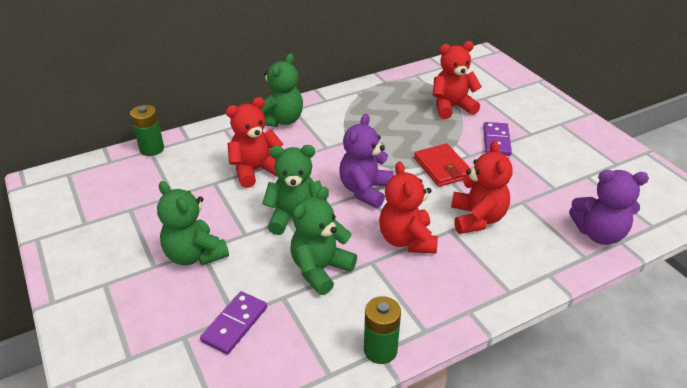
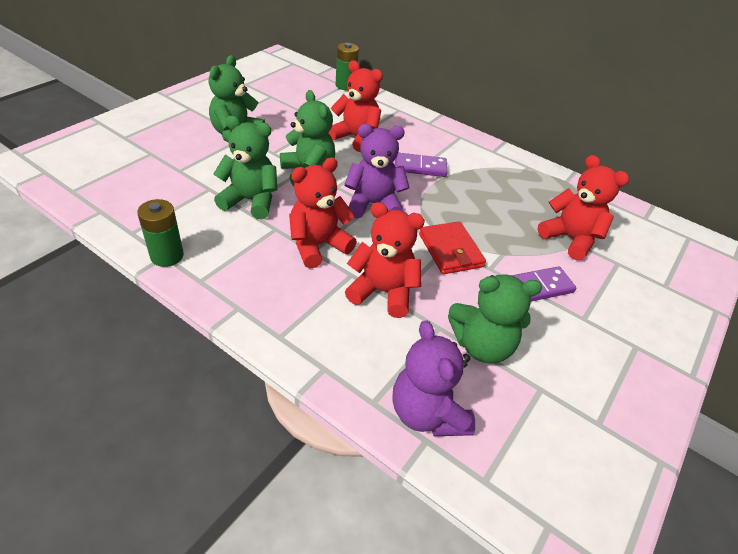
camera: 60 degrees right, 5 degrees up
(235, 324) = (170, 172): purple domino -> purple domino (420, 167)
(281, 120) = (437, 134): green teddy bear -> green teddy bear (482, 345)
(442, 168) = (450, 250): red wallet -> red wallet turned 60 degrees counterclockwise
(477, 218) = (383, 292): red teddy bear -> red teddy bear turned 135 degrees counterclockwise

